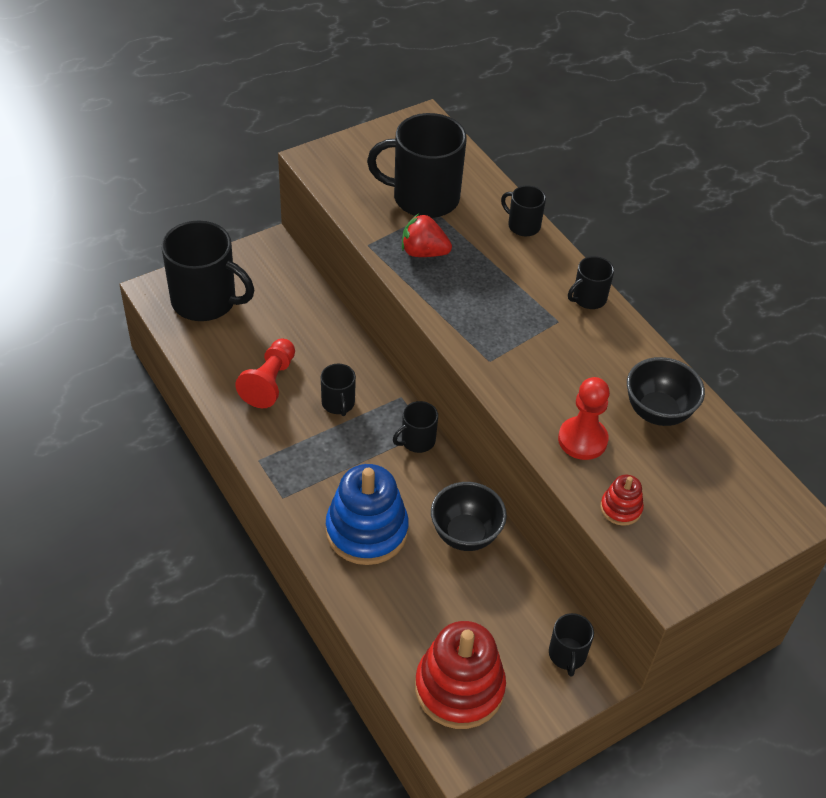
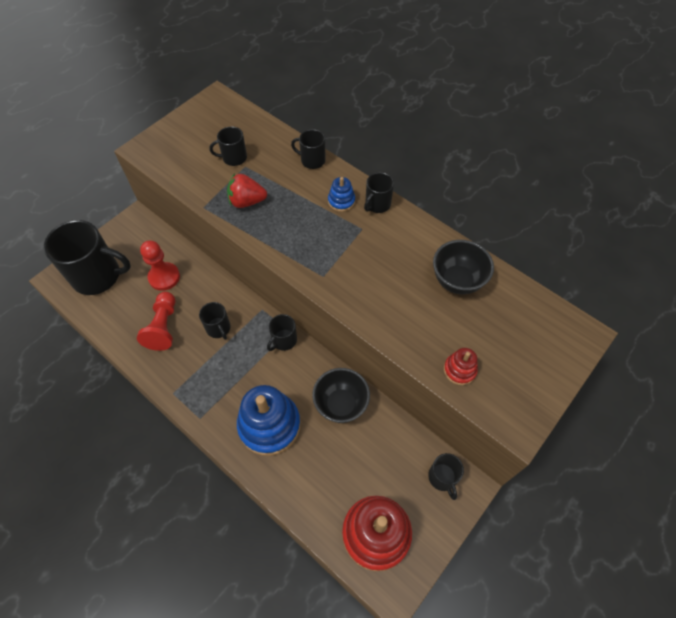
camera: 15 degrees left, 10 degrees up
(424, 197) = (234, 158): black mug -> black mug, size x0.49
(543, 283) = (341, 201): none -> blue stacking toy
(582, 440) = (412, 321): red pawn -> red pawn (164, 277)

